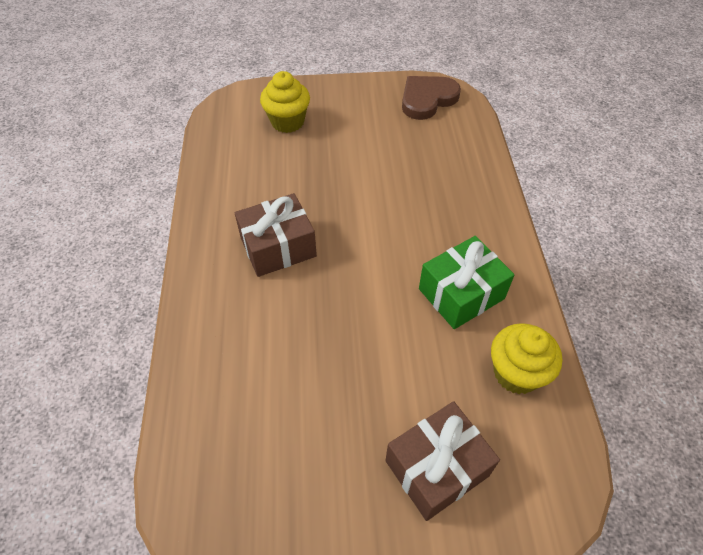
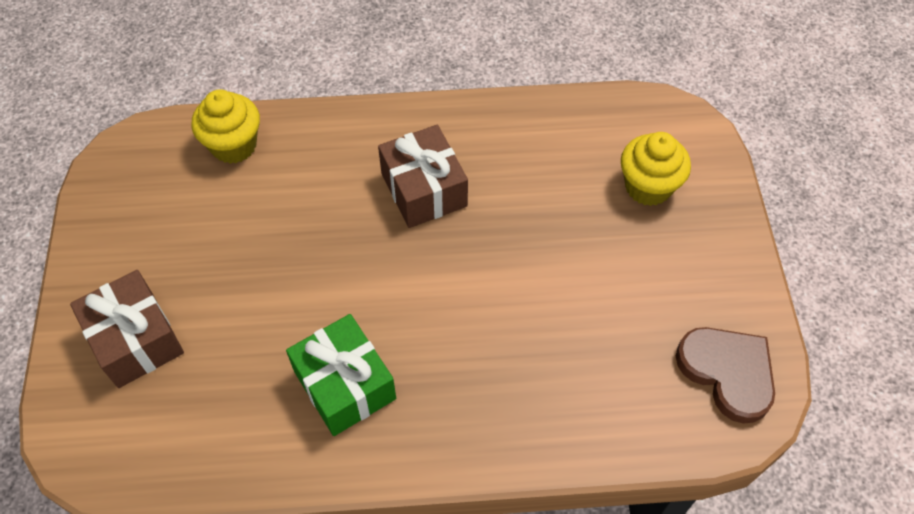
camera: 90 degrees right, 5 degrees up
(516, 373) = (228, 434): yellow cupcake -> yellow cupcake (234, 145)

